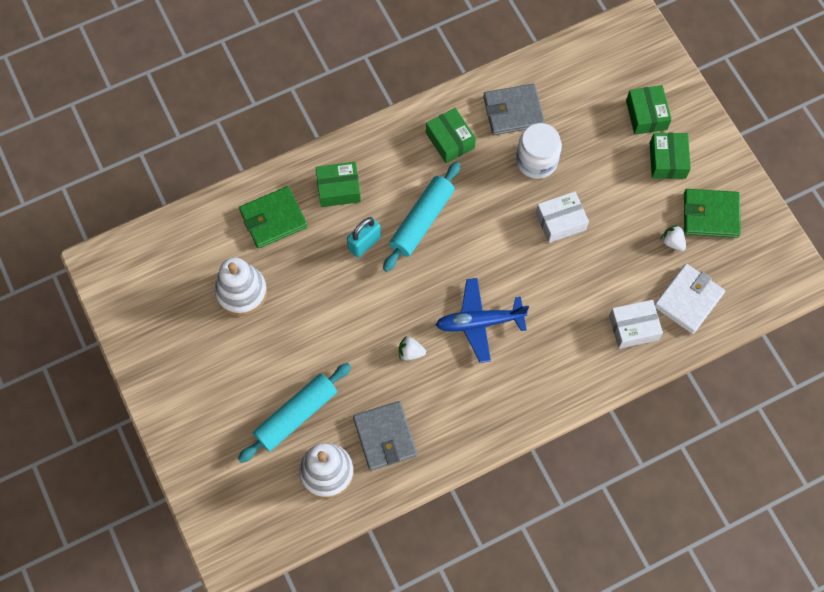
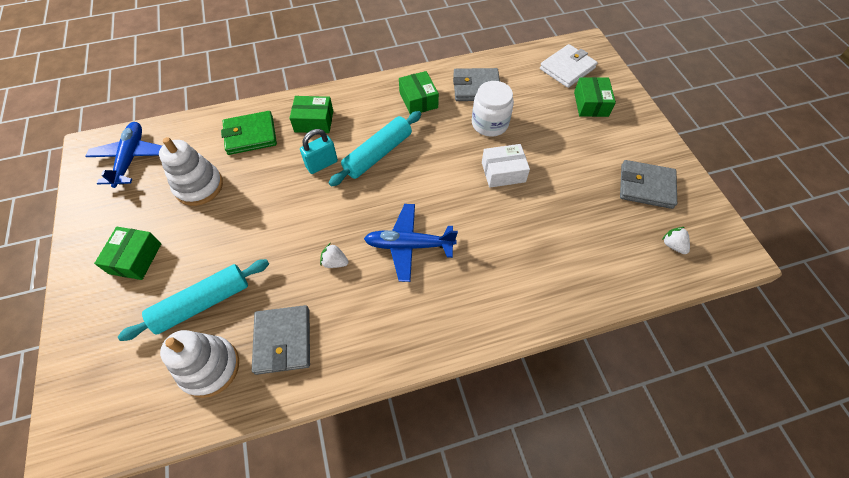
camera: 10 degrees right, 10 degrees down
(152, 270) = (131, 158): none -> blue plane
(633, 327) = (562, 274): white box -> none
(667, 160) = (607, 139): green box -> green box (135, 258)
(672, 242) = (608, 203): white strawberry -> white strawberry (672, 245)
(688, 300) = (620, 257): white wallet -> white wallet (567, 68)
(710, 215) = (646, 186): green wallet -> grey wallet

